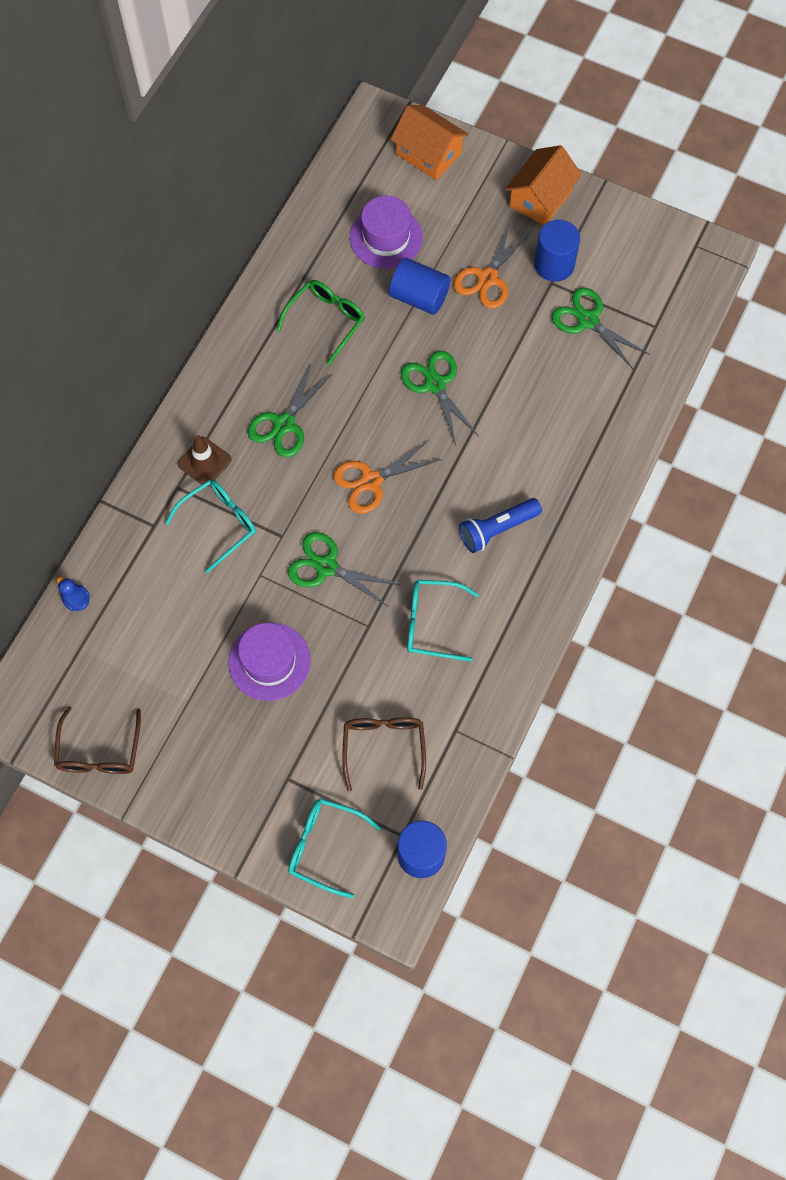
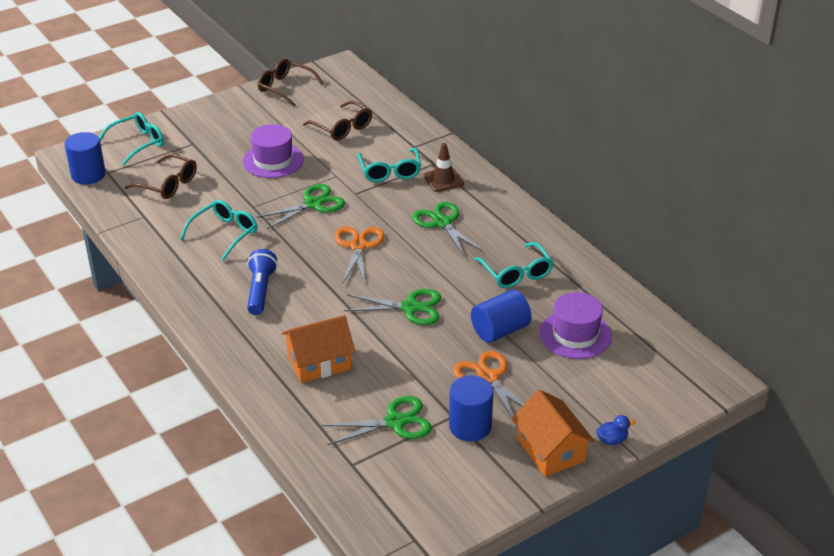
camera: 120 degrees right, 30 degrees down
(76, 600) = (390, 105): blue duck -> blue duck (612, 440)
(156, 627) = (342, 127): none -> brown glasses
(325, 321) = (516, 272): green glasses -> turquoise glasses
(429, 153) = (652, 396): orange house -> orange house (319, 362)

